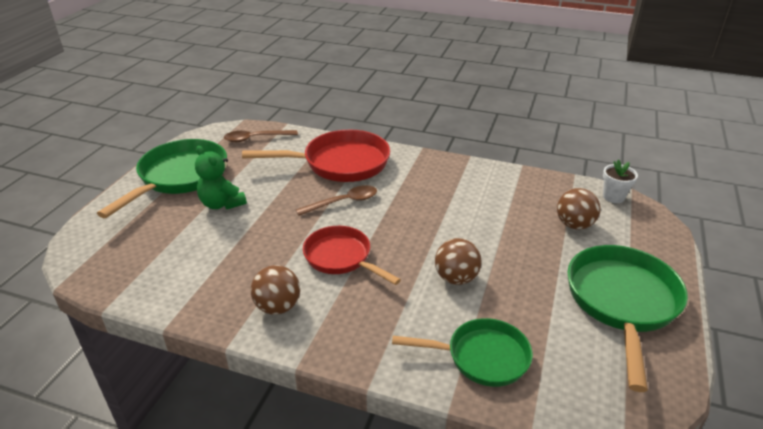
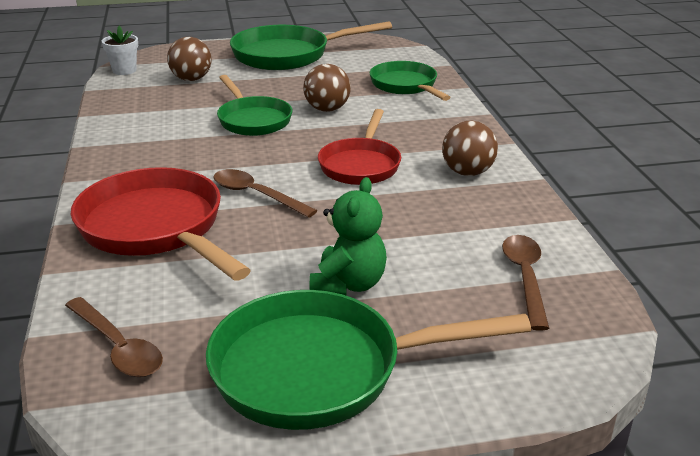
camera: 120 degrees left, 5 degrees down
(148, 266) = (525, 278): none -> brown spoon
(461, 232) = (253, 120): none -> green pan

